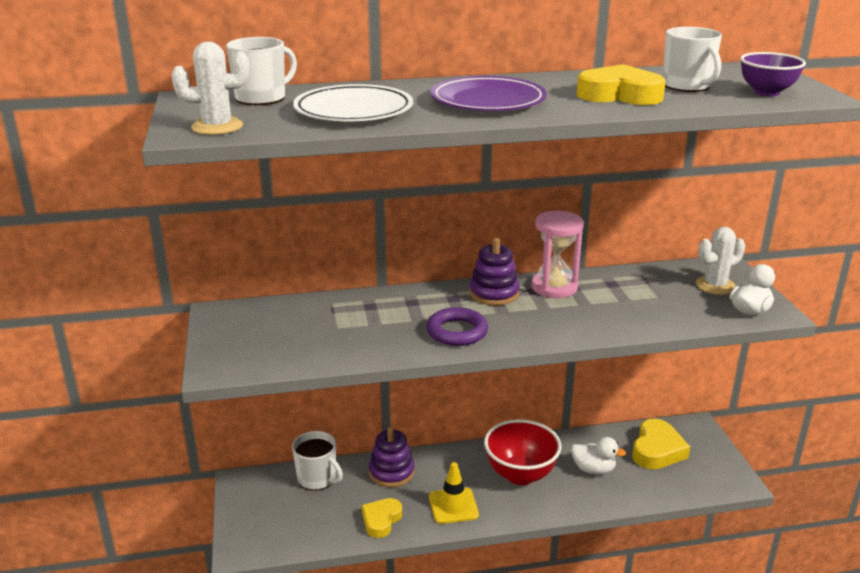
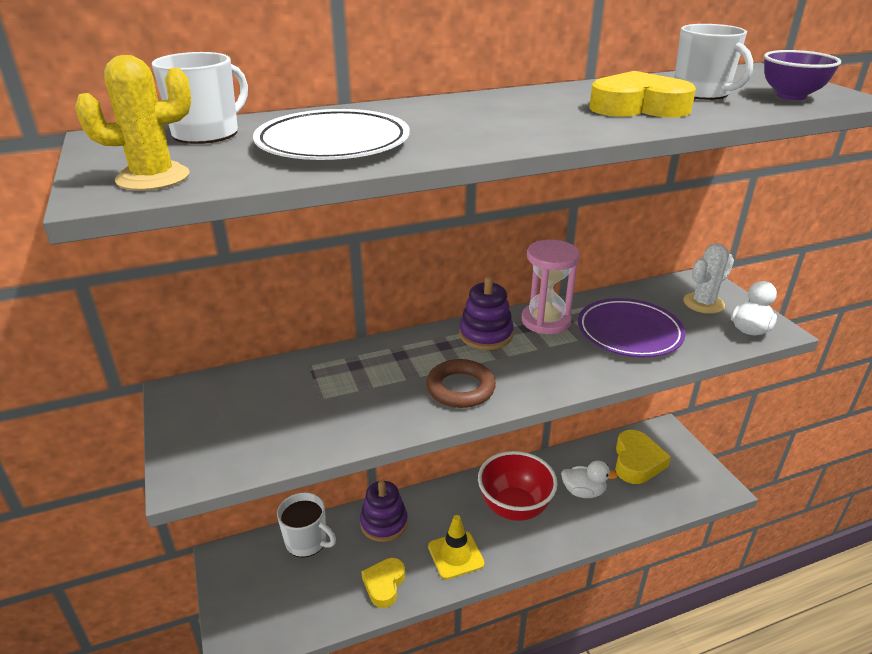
camera: 10 degrees left, 5 degrees up
(217, 127) = (153, 178): white cactus -> yellow cactus
(457, 331) = (460, 388): purple ring -> brown ring
(488, 101) = (493, 122): purple plate -> purple plate (629, 332)

